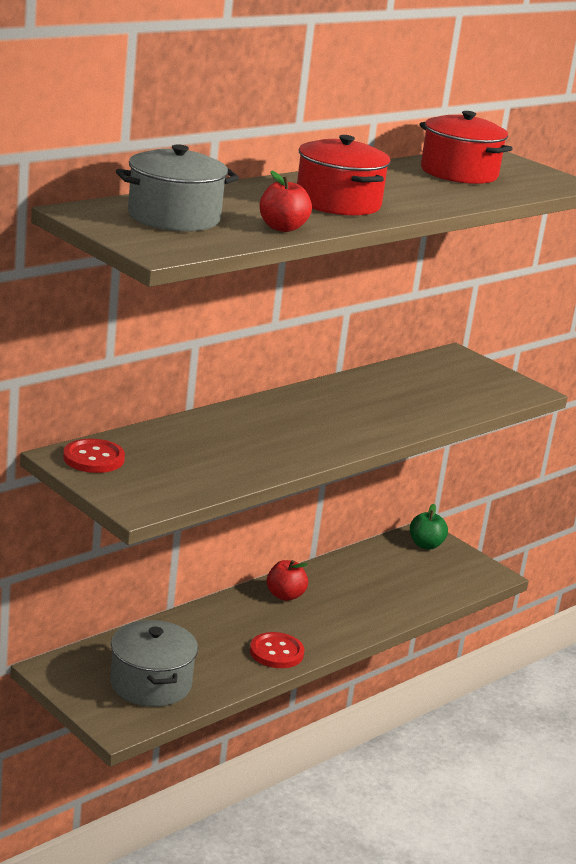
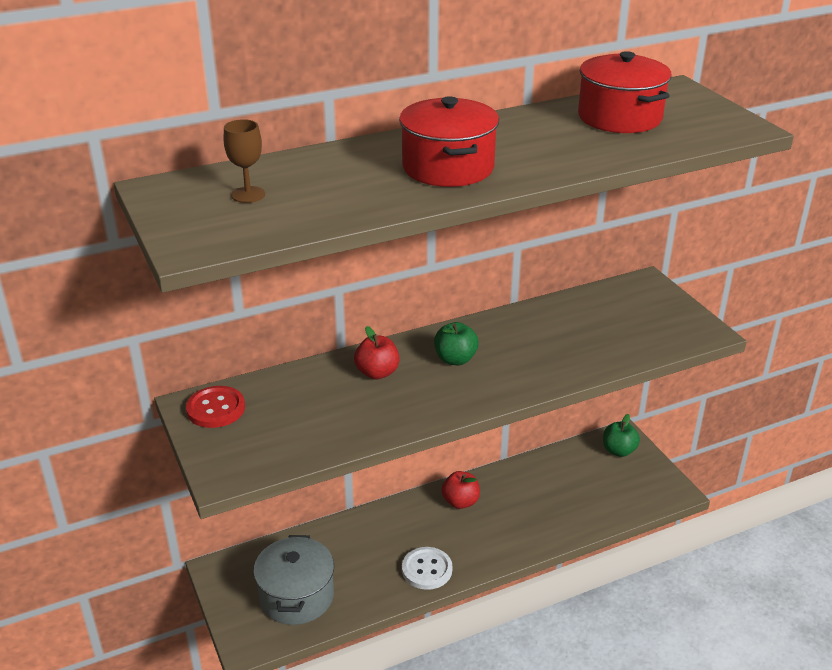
camera: 20 degrees right, 10 degrees up
(174, 217) = (248, 195): grey pot -> brown goblet
(276, 652) = (427, 569): red button -> white button
(282, 228) = (356, 208): red apple -> red apple (377, 373)
(309, 415) = (455, 359): none -> green apple

